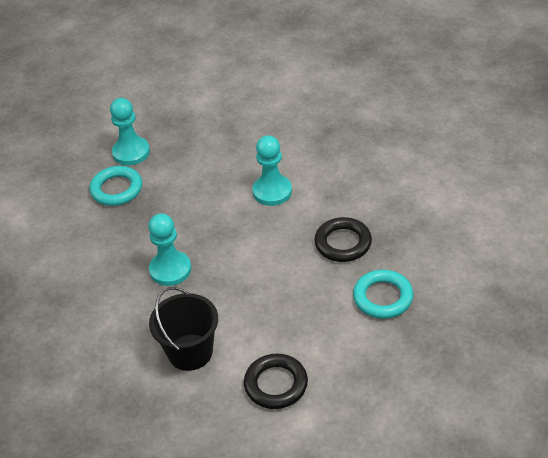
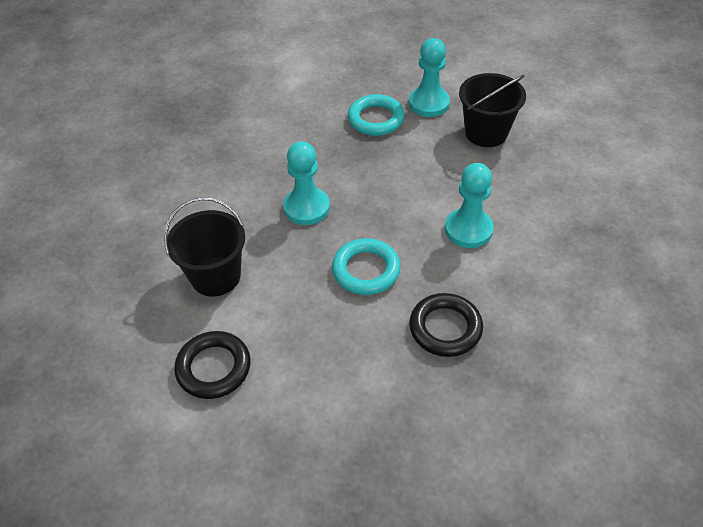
camera: 55 degrees right, 5 degrees up
(192, 138) = (486, 133): none -> black bucket
(383, 297) = (393, 407): turquoise ring -> turquoise ring (366, 270)

